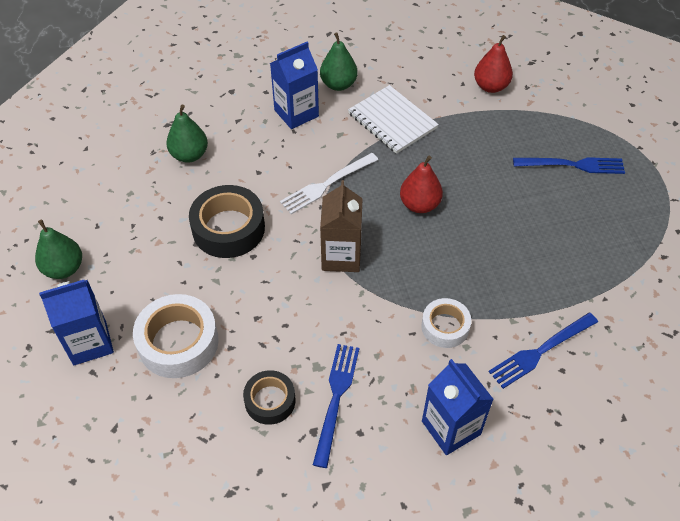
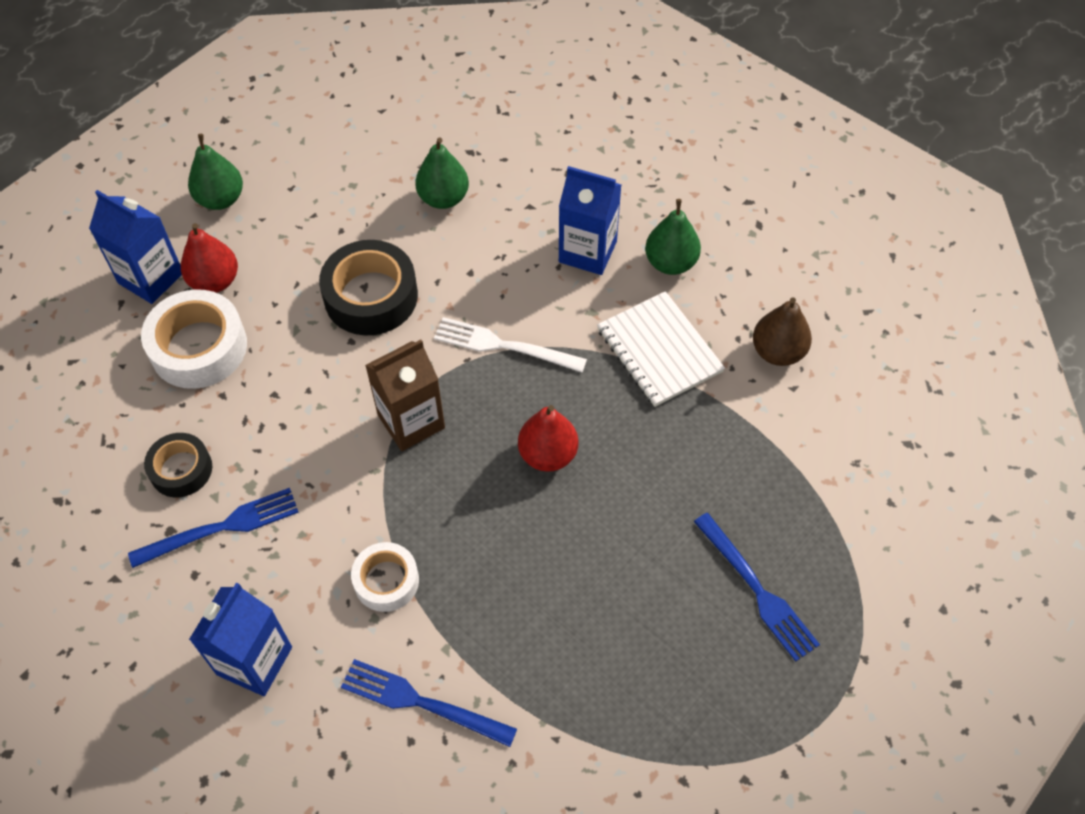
camera: 55 degrees right, 5 degrees up
(392, 121) = (659, 350): white notebook -> white notebook turned 45 degrees counterclockwise
(435, 76) = (777, 352): none -> brown pear
(490, 86) = (817, 421): red pear -> red pear (215, 281)

